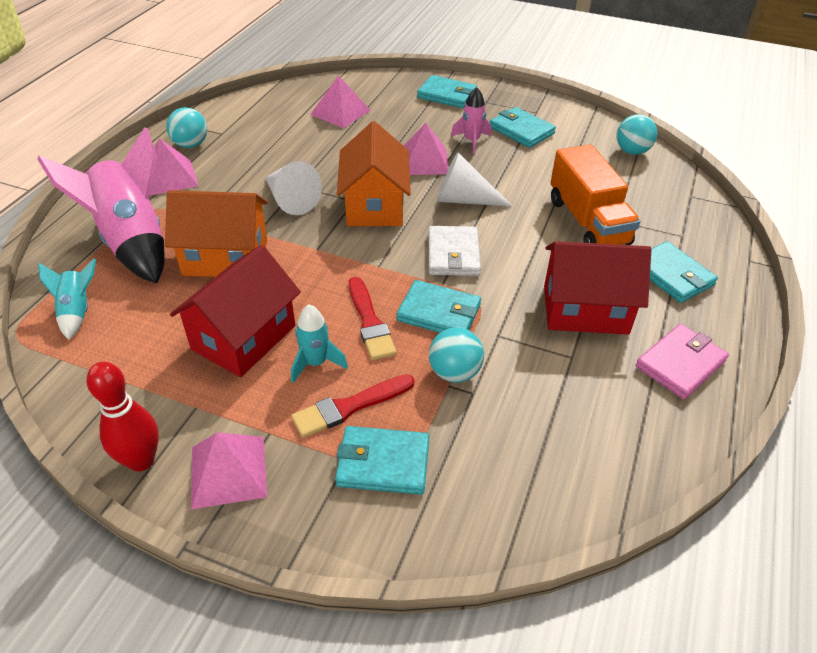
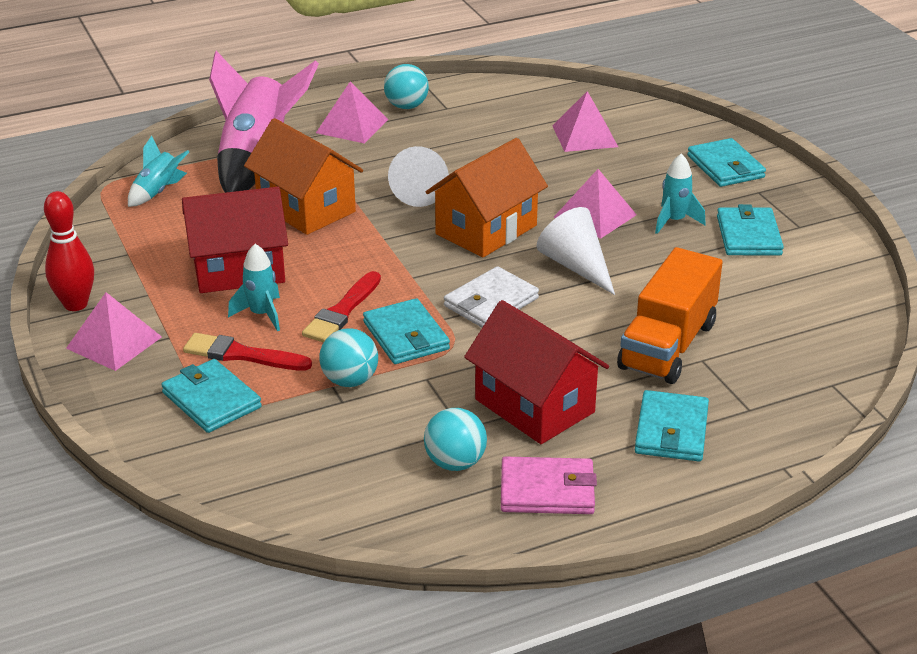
camera: 45 degrees right, 10 degrees down
(471, 141) = (674, 221): pink rocket -> turquoise rocket
(632, 151) = (843, 313): turquoise ball -> turquoise ball (455, 463)

